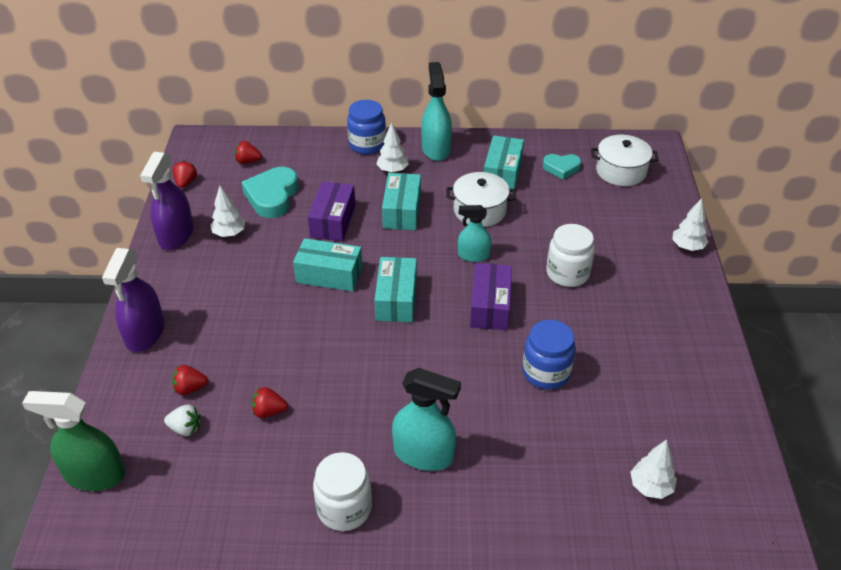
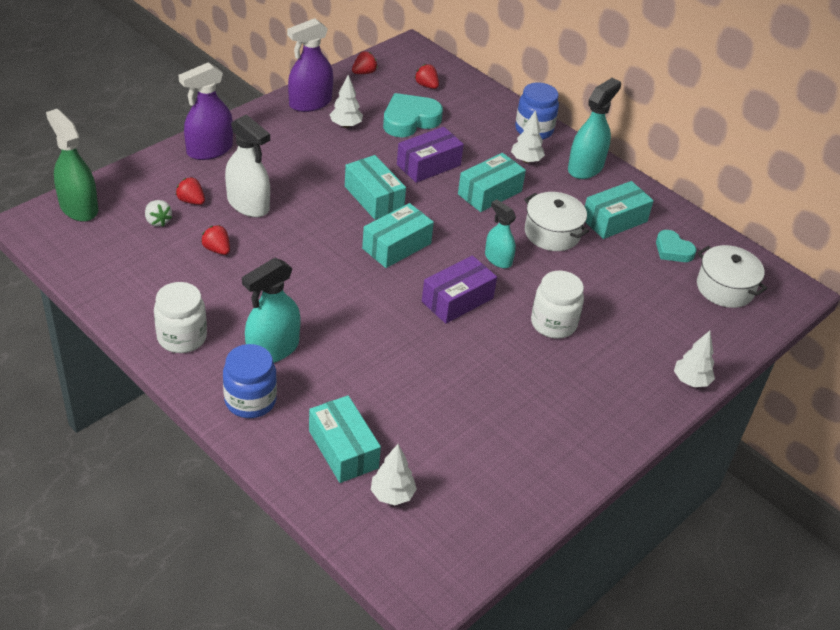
camera: 40 degrees right, 0 degrees up
(242, 354) = (248, 204): none -> white spray bottle
(424, 454) = (273, 349): turquoise spray bottle -> turquoise spray bottle turned 75 degrees clockwise
(546, 372) = (431, 370): blue jar -> blue jar (250, 400)
(576, 485) = (343, 449): none -> turquoise box

